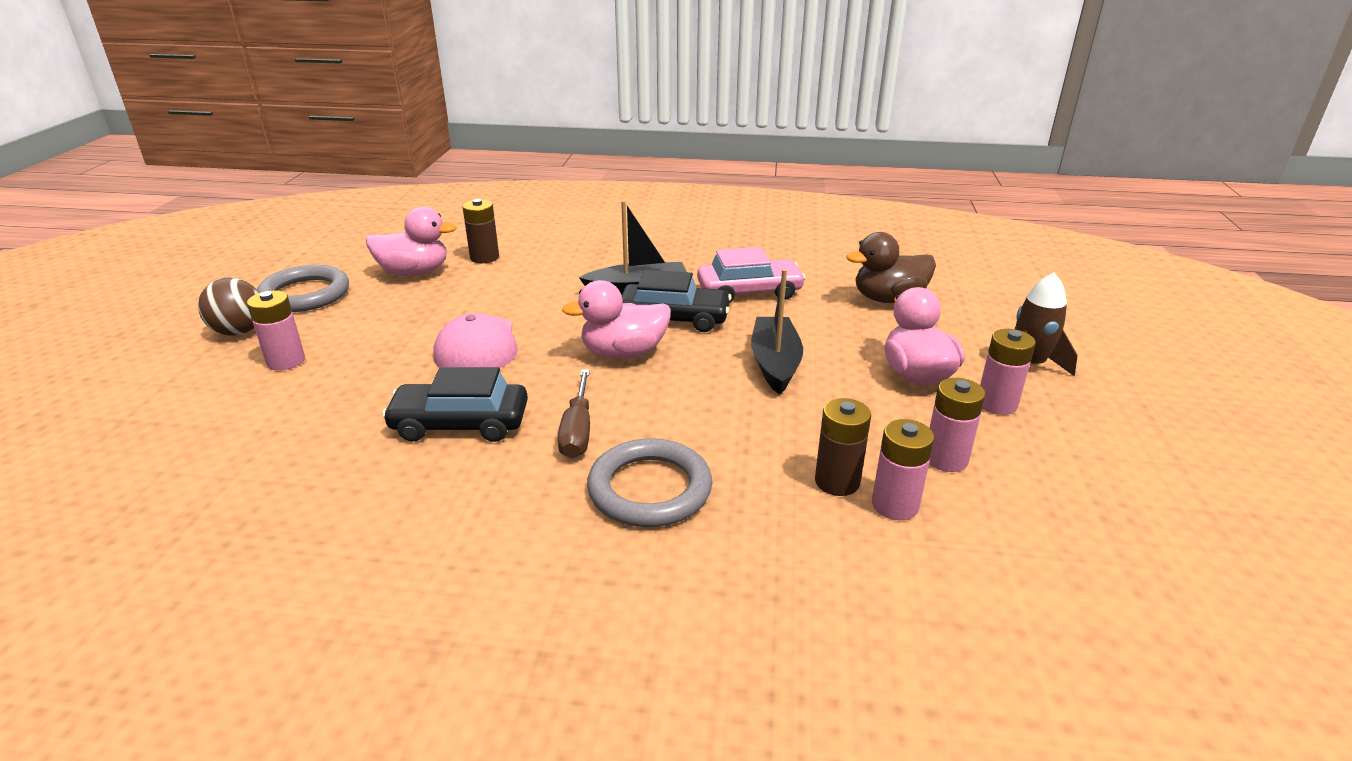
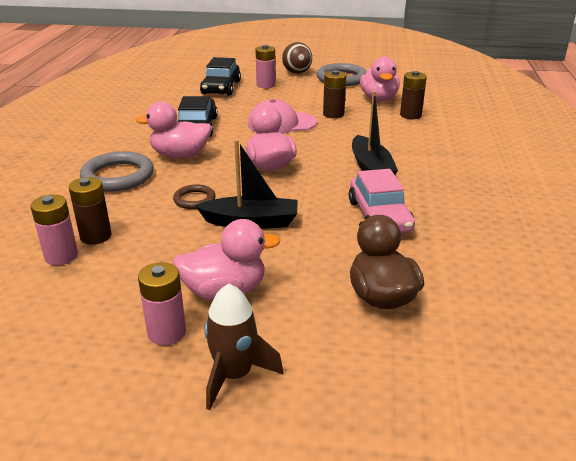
camera: 90 degrees right, 0 degrees up
(457, 306) = (333, 114): none -> brown battery
(577, 431) = (180, 155): brown screwdriver -> pink duck
(674, 318) = (324, 183): black car -> black car (221, 88)
(724, 407) = (194, 199): none -> brown ring
(945, 459) = (100, 287): pink battery -> none

